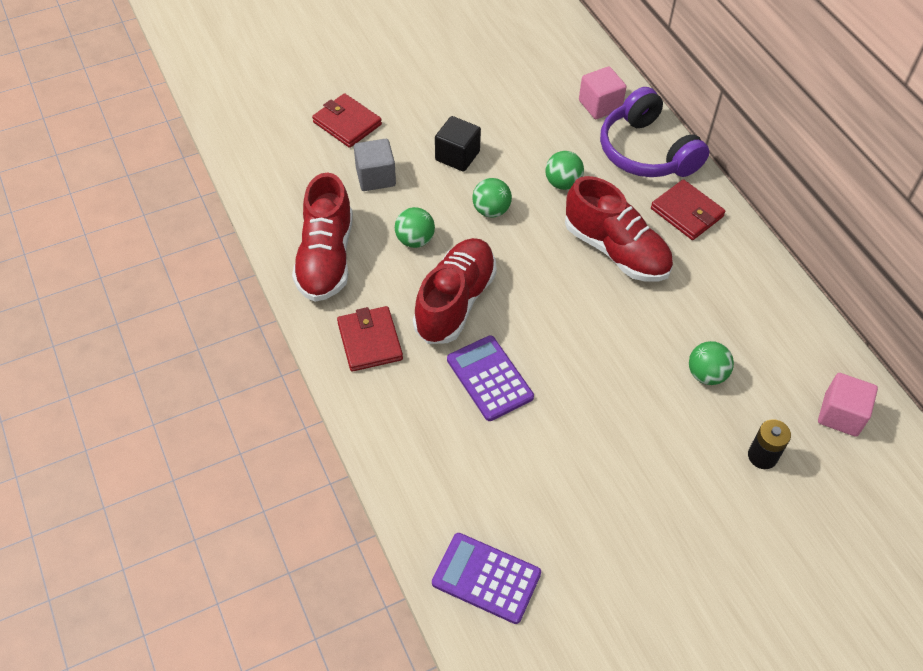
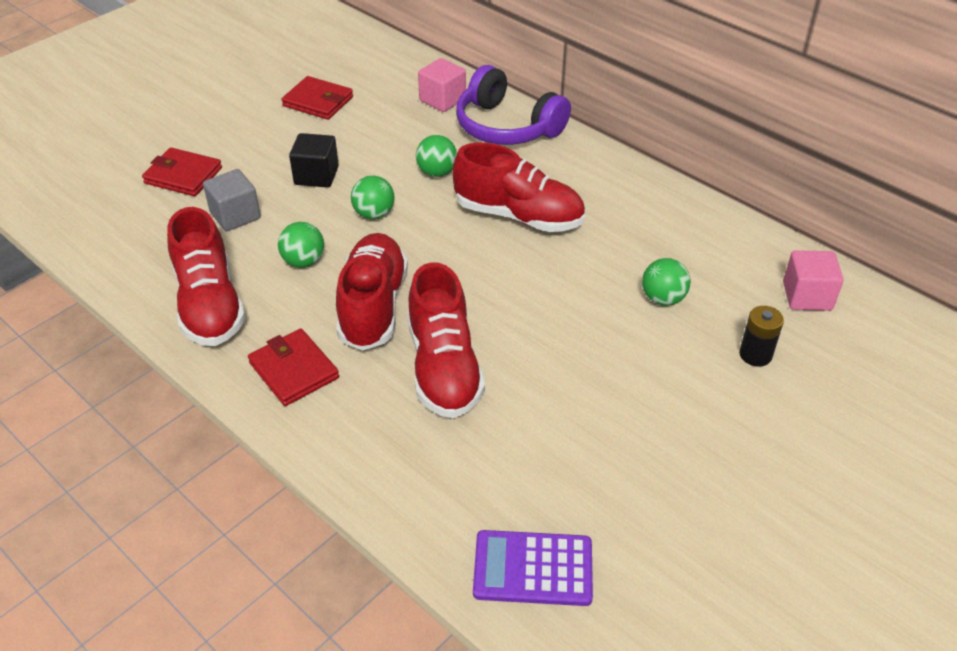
camera: 20 degrees left, 10 degrees down
(489, 378) = (443, 367): purple calculator -> red shoe
(687, 212) = (571, 167): red wallet -> red wallet (318, 101)

